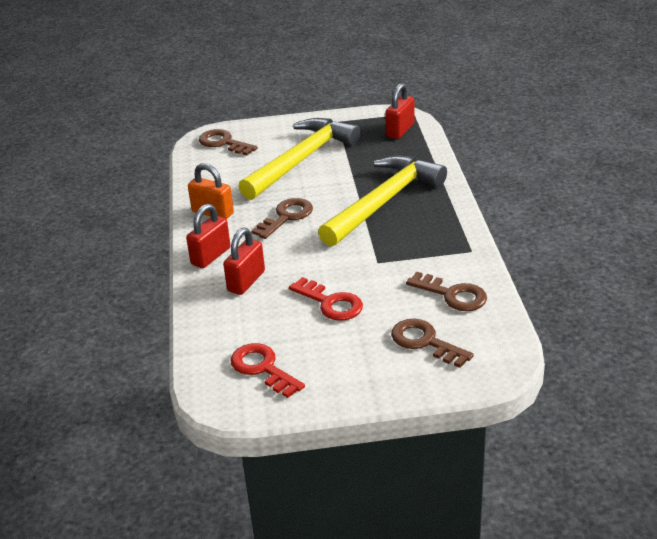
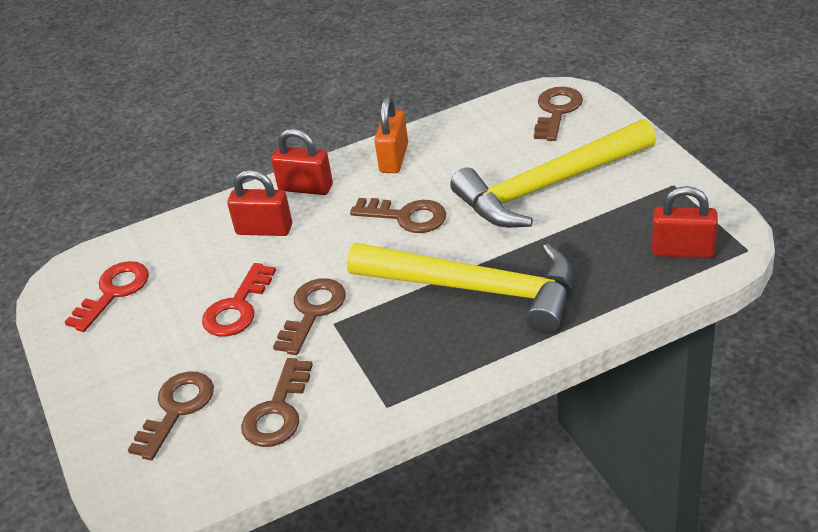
camera: 75 degrees right, 5 degrees up
(302, 160) = (548, 186): yellow hammer -> yellow hammer turned 135 degrees clockwise
(360, 269) = (312, 312): none -> brown key

